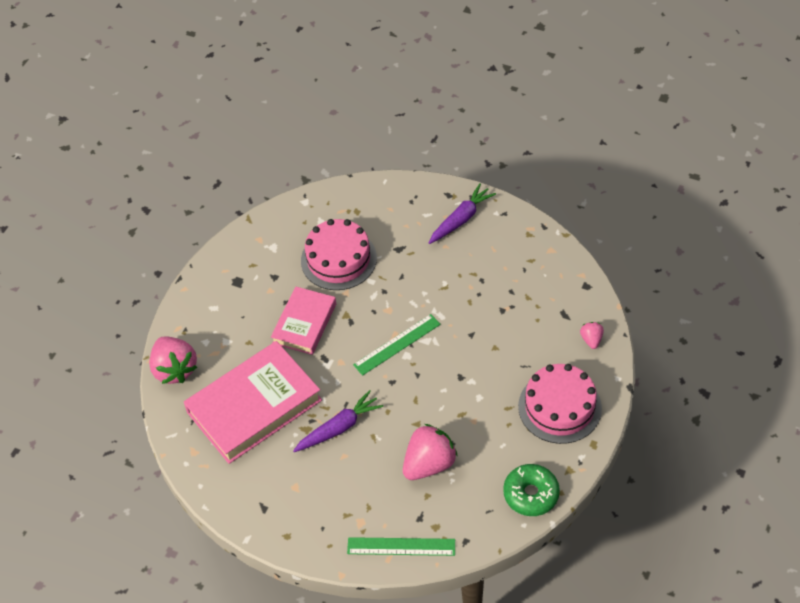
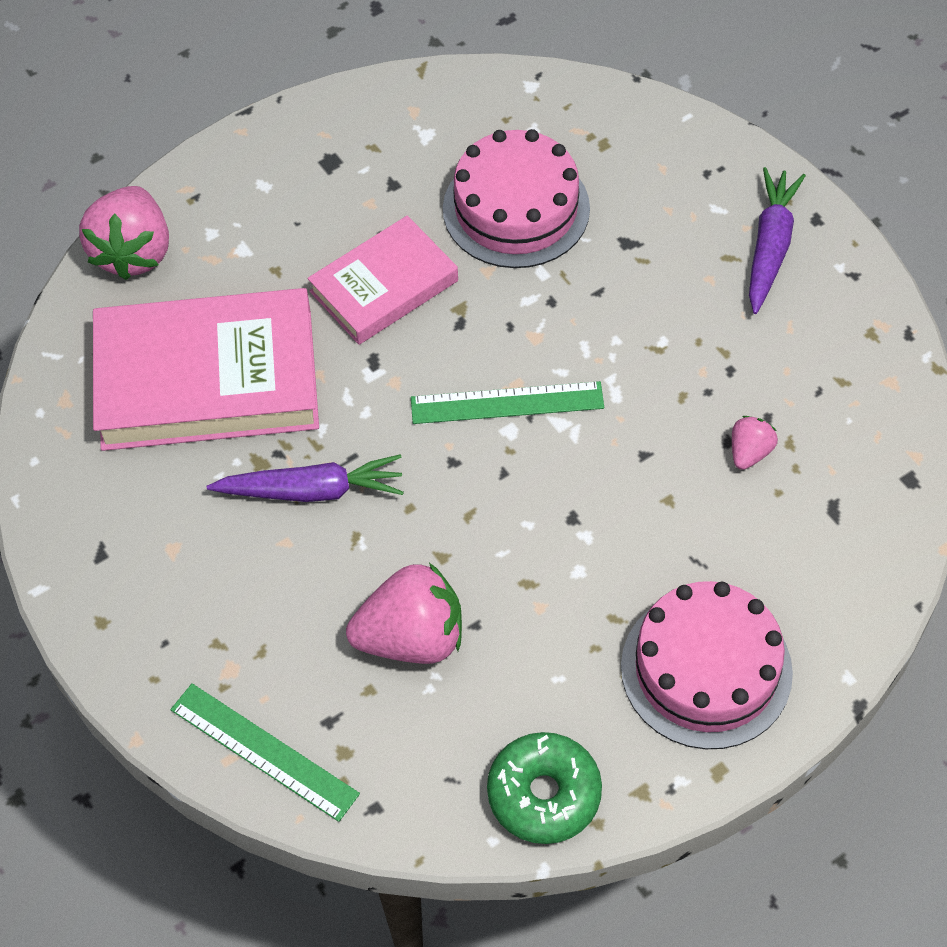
camera: 30 degrees right, 5 degrees up
(461, 219) = (770, 246): purple carrot -> purple carrot turned 60 degrees counterclockwise
(591, 340) = (850, 581): pink strawberry -> pink strawberry (749, 452)

